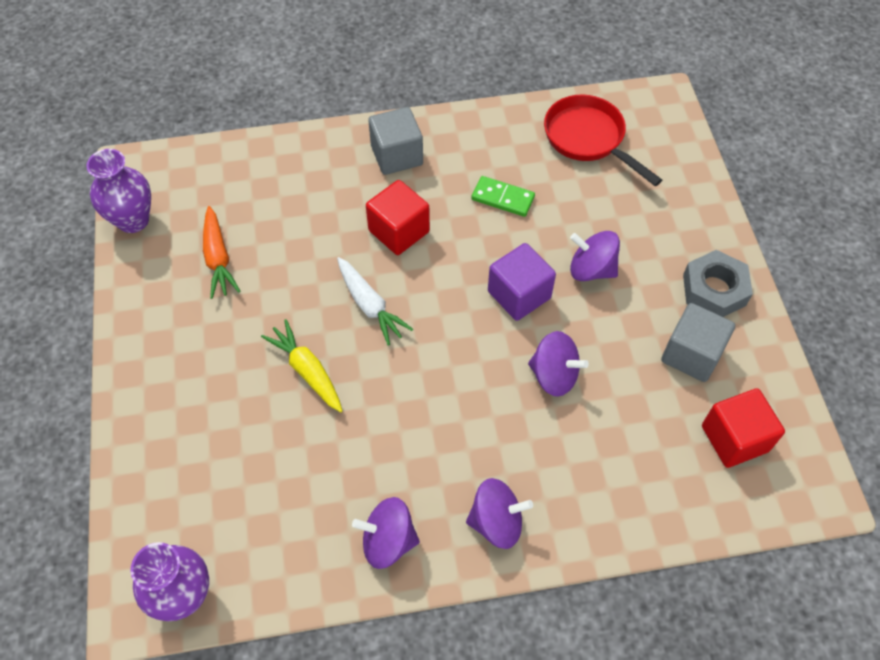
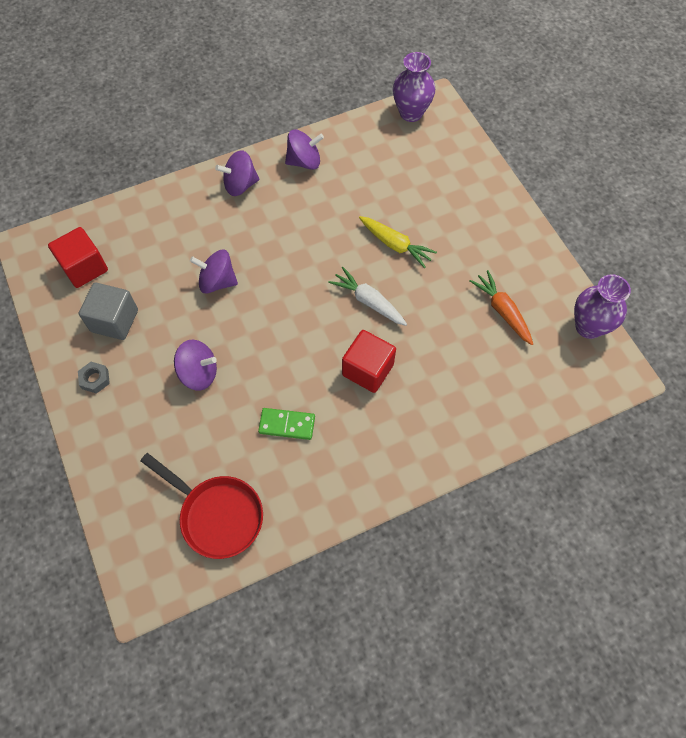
camera: 165 degrees right, 5 degrees up
(397, 155) = (396, 447): grey cube -> none
(519, 295) = (255, 337): purple cube -> none
(714, 290) = (95, 379): grey nut -> grey nut, size x0.55

